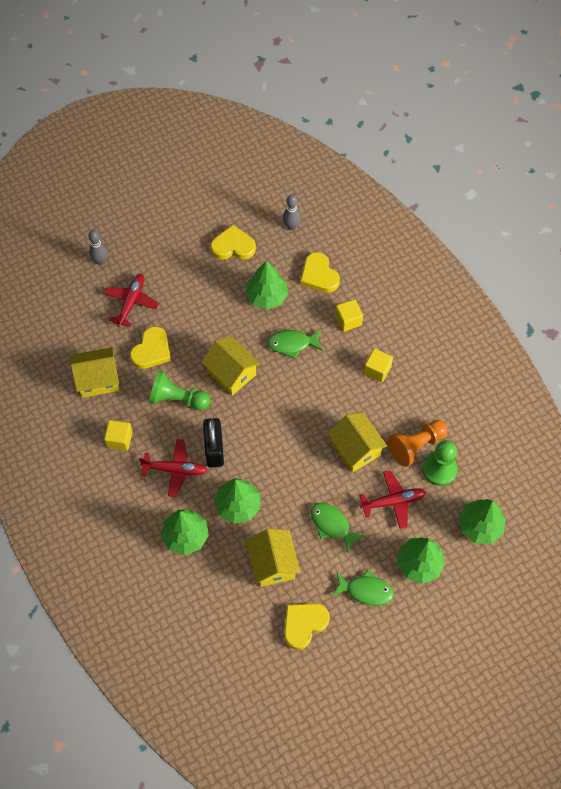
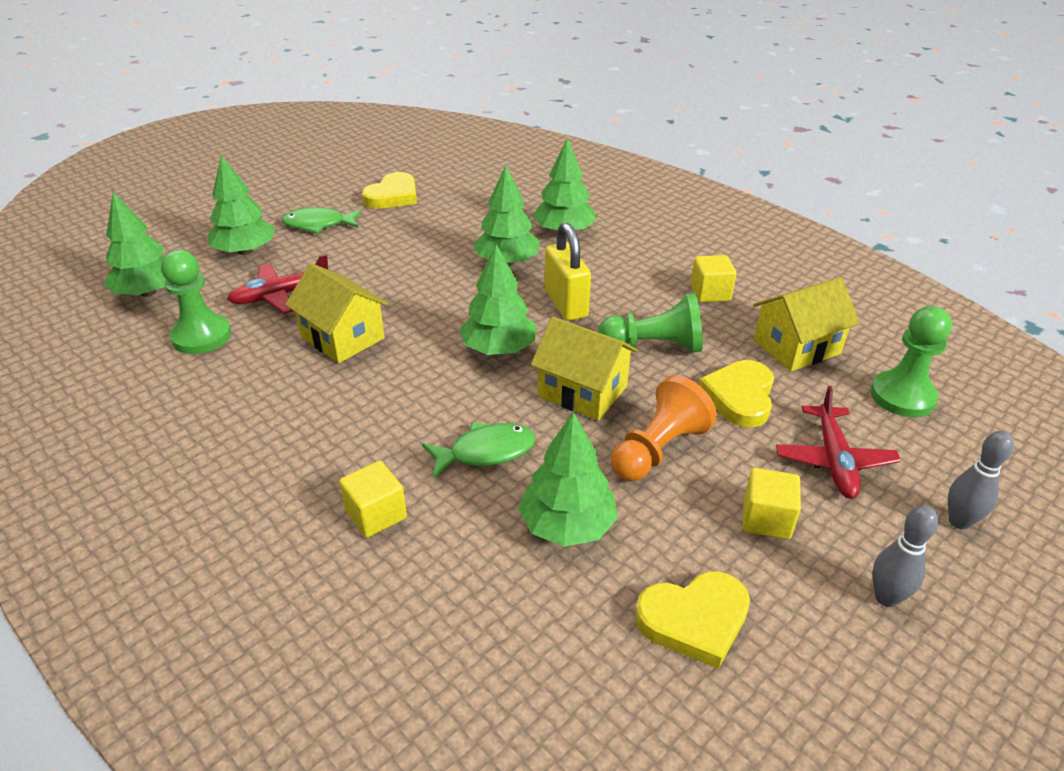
camera: 165 degrees right, 25 degrees down
(68, 331) = (902, 396): none -> green pawn
(175, 469) = (611, 278): red plane -> none
(214, 449) = (566, 304): black padlock -> yellow padlock
(266, 417) = (499, 349): none -> green tree
(272, 563) = (443, 227): yellow house -> none
(291, 226) = (567, 712): grey bowling pin -> grey bowling pin (886, 597)
(319, 275) = (460, 595): yellow heart -> none
(332, 525) = (370, 264): green fish -> none
(377, 370) = (308, 442): yellow cube -> yellow cube (766, 519)
(416, 445) = (238, 356): orange pawn -> orange pawn (658, 449)

